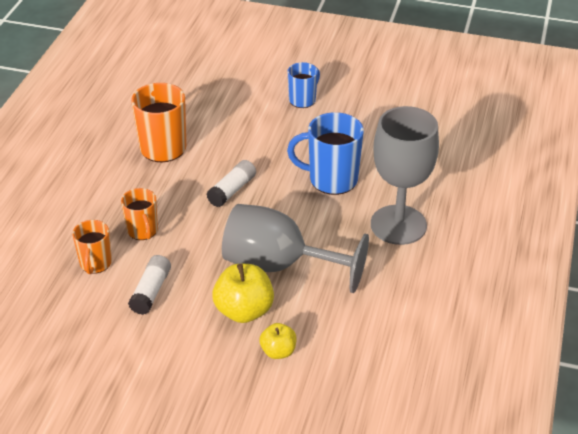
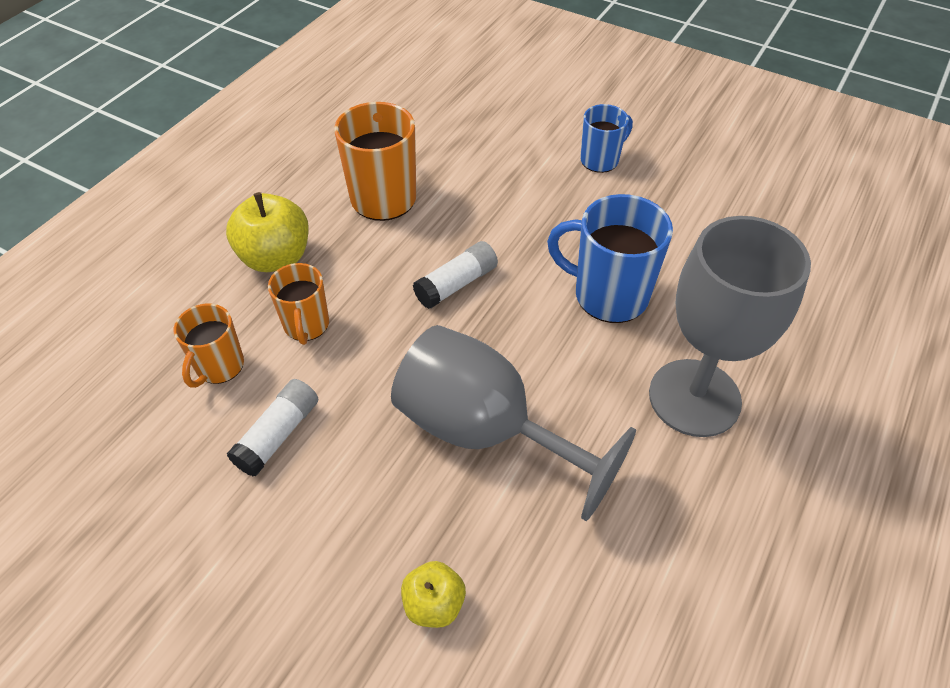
camera: 15 degrees right, 10 degrees up
(244, 311) = (405, 506): yellow apple -> yellow apple (276, 257)

